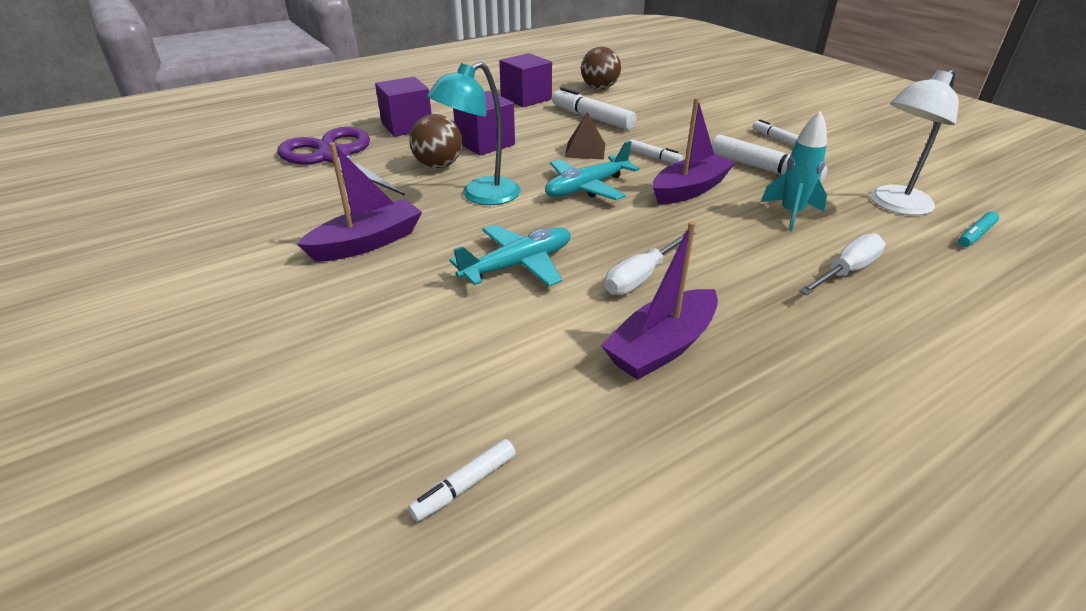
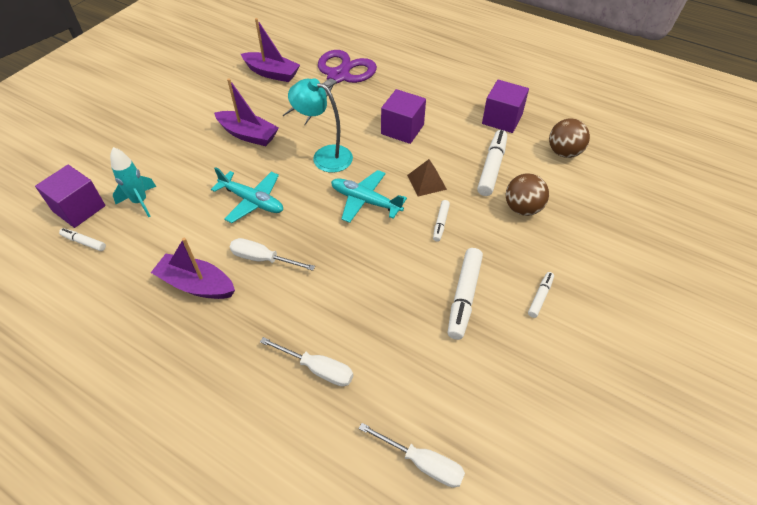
camera: 65 degrees right, 15 degrees up
(407, 126) = (404, 84): purple cube -> purple cube (79, 208)
(438, 165) = (354, 122): brown ball -> brown ball (522, 208)
(689, 189) = (396, 257): purple boat -> purple boat (272, 73)
(791, 214) = (390, 326): turquoise rocket -> turquoise rocket (140, 202)
(894, 205) = (447, 398): white lamp -> none
(975, 235) = (422, 462): turquoise marker -> white screwdriver

